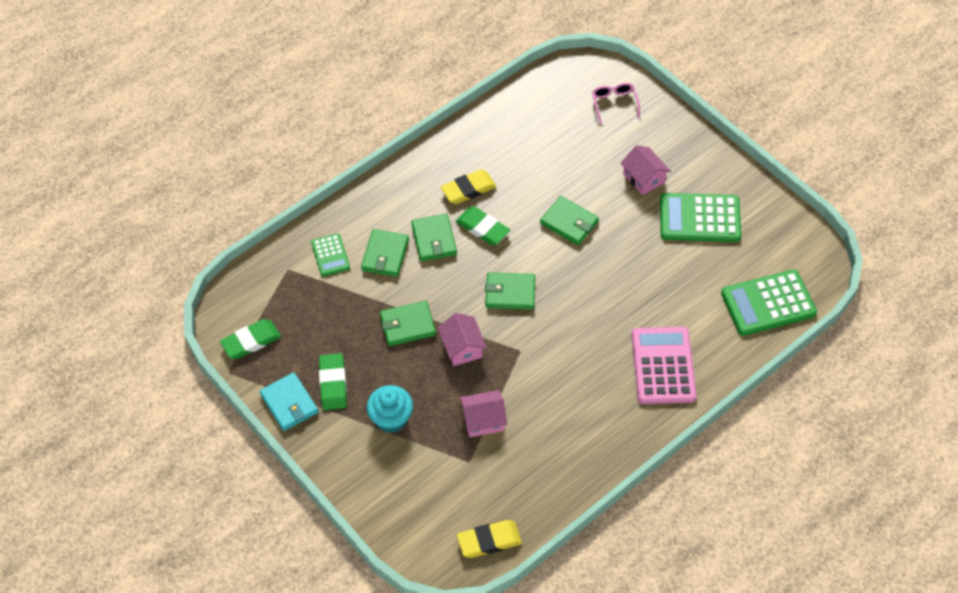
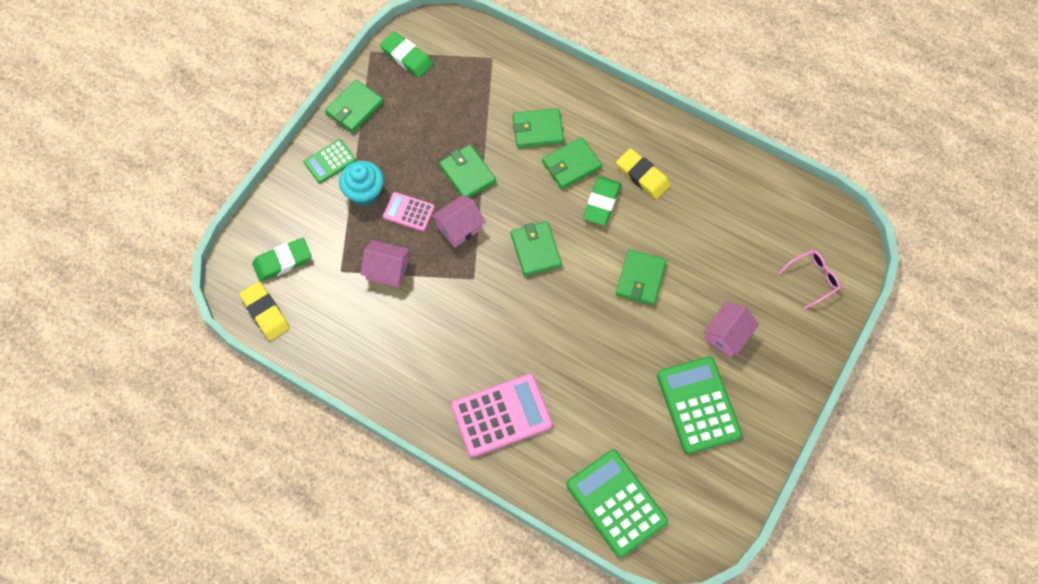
camera: 70 degrees right, 10 degrees up
(289, 403) = (354, 108): turquoise wallet -> green wallet
(330, 255) = (520, 86): green calculator -> green calculator (330, 161)
(333, 384) = (385, 135): green eraser -> green eraser (282, 261)
(428, 386) = (409, 212): none -> pink calculator
(483, 420) = (387, 269): pink house -> pink house turned 45 degrees counterclockwise

